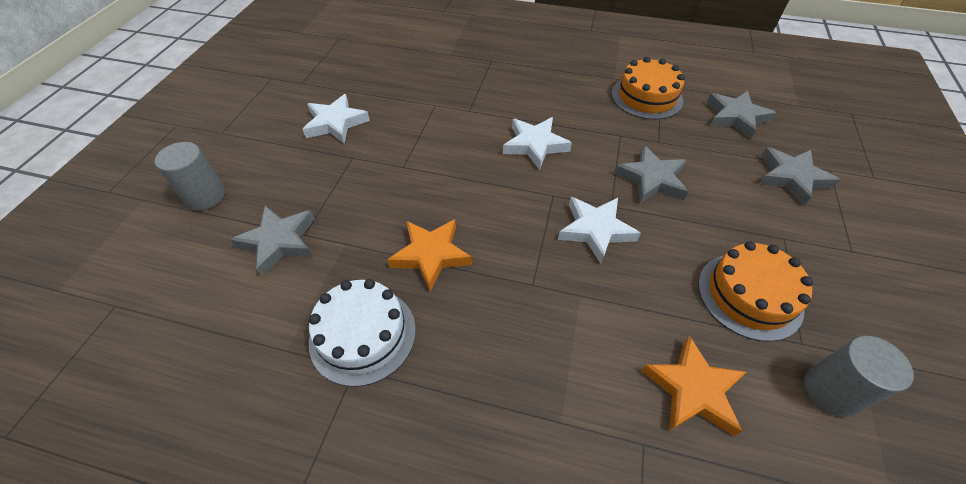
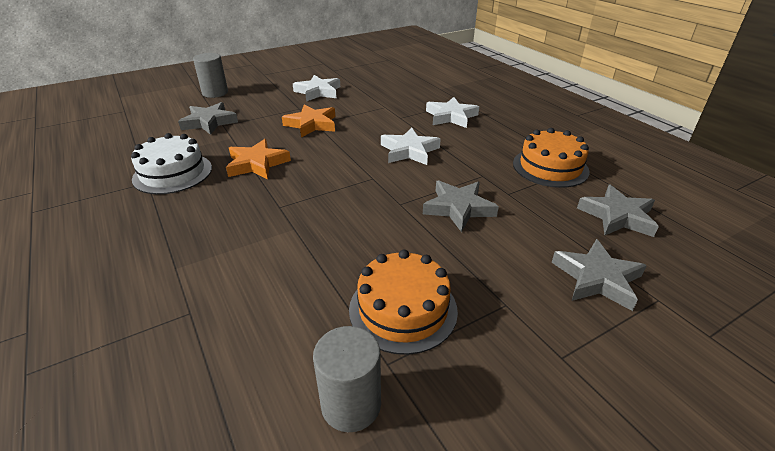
camera: 45 degrees right, 15 degrees down
(595, 230) = (365, 208): white star -> white star (451, 116)
(693, 390) = (264, 317): orange star -> orange star (312, 124)

